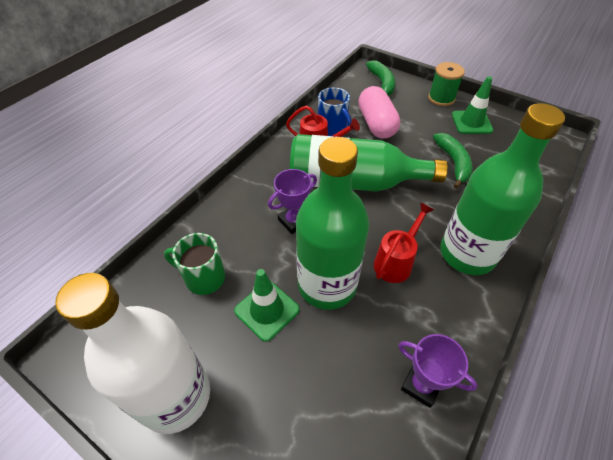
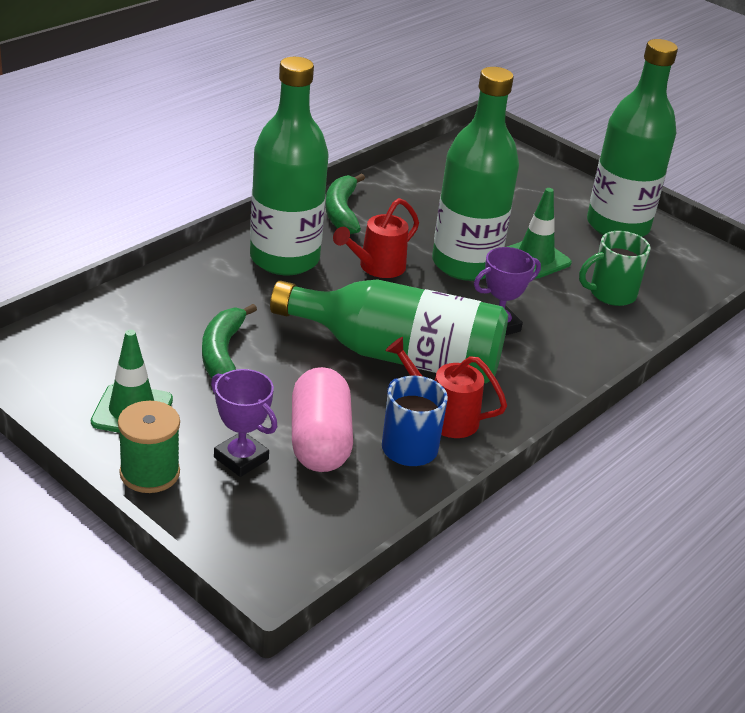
camera: 175 degrees left, 15 degrees down
(175, 396) = (617, 226): white bottle -> green bottle
(203, 278) = (611, 294): green mug -> green mug turned 135 degrees clockwise
(382, 84) = (259, 536): green banana -> green banana (341, 212)
(421, 385) = (393, 194): purple trophy -> purple trophy (241, 458)

